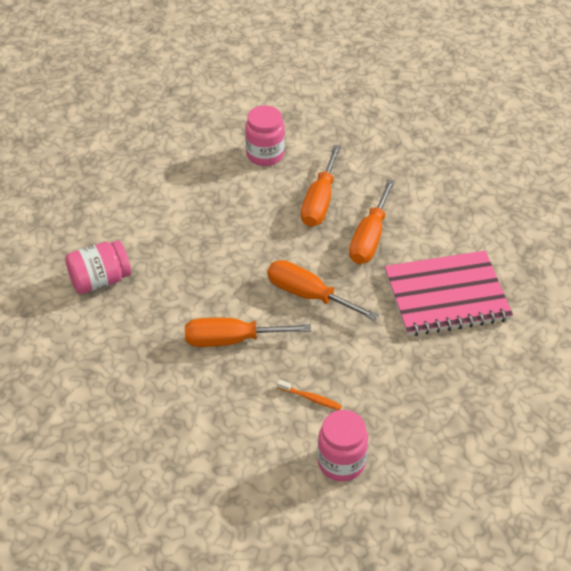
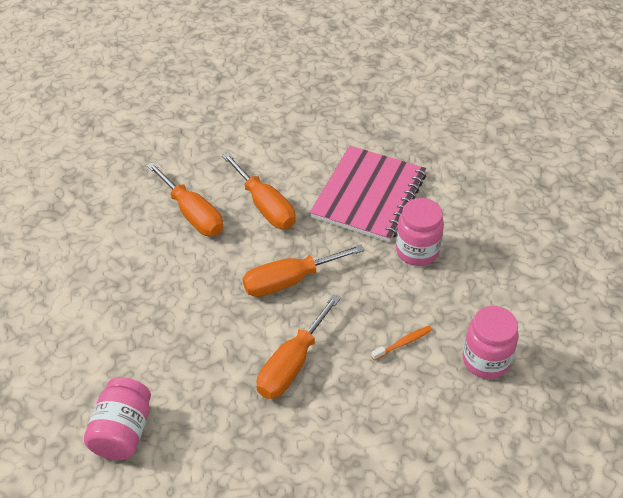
camera: 55 degrees left, 0 degrees up
(265, 155) = (98, 218): pink jar -> pink jar (417, 251)

